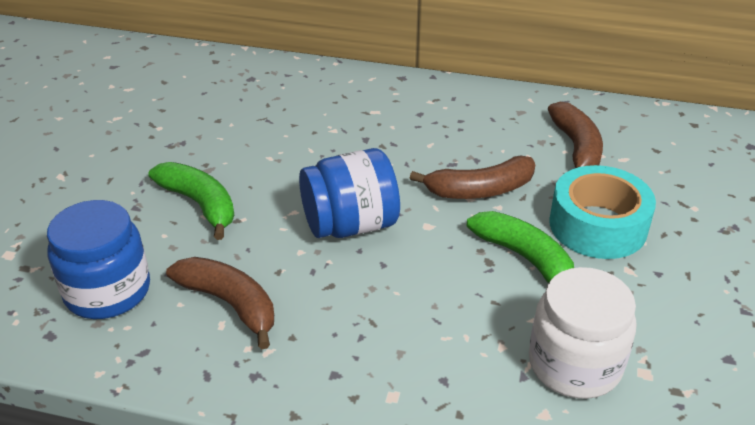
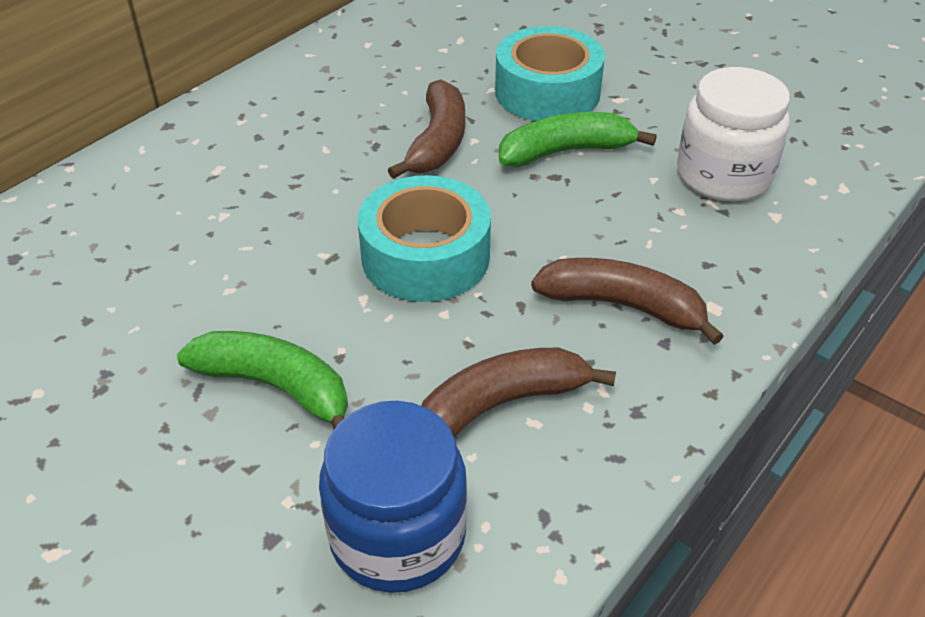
camera: 65 degrees left, 5 degrees up
(200, 204) = (276, 387): green banana -> green banana turned 45 degrees clockwise
(350, 225) = (425, 256): blue jar -> turquoise tape
(576, 148) = (420, 58): brown banana -> brown banana (623, 306)

